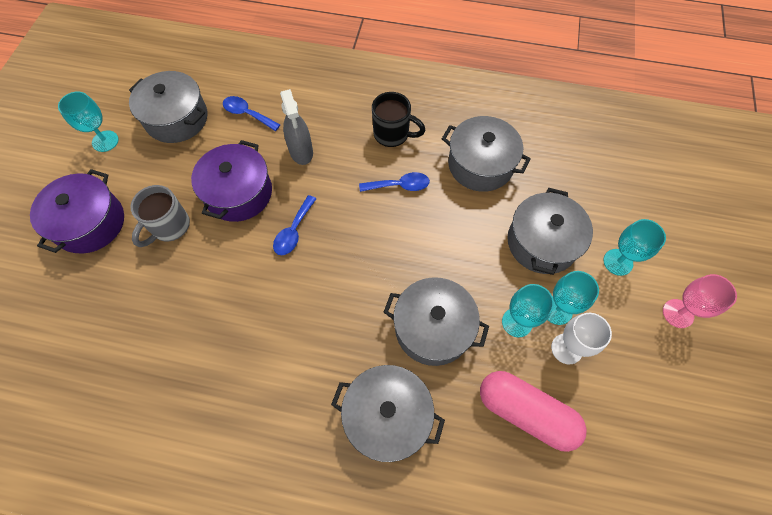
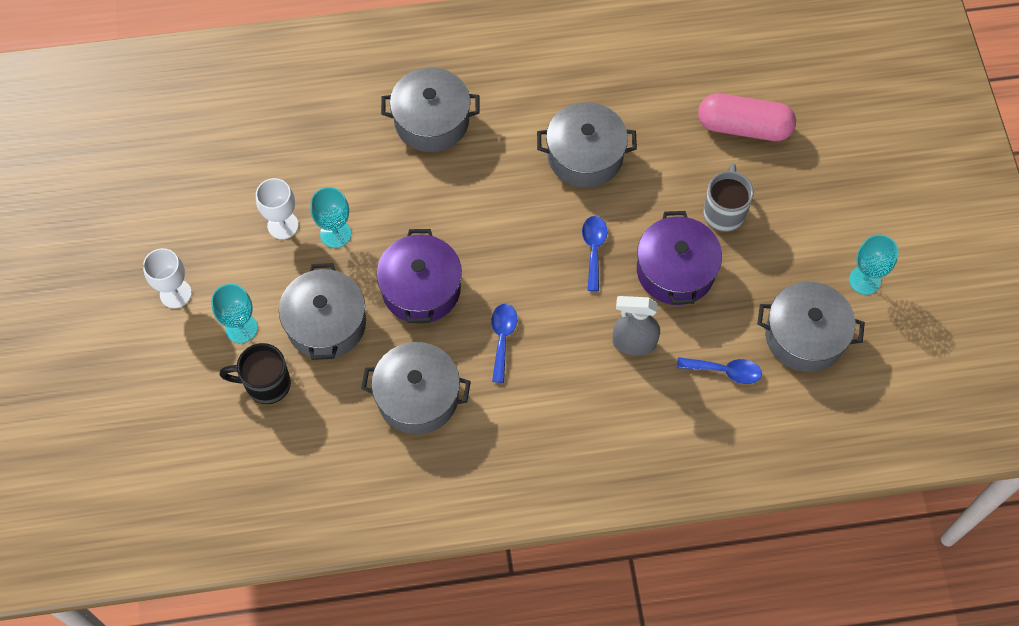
camera: 160 degrees right, 0 degrees up
(90, 223) = (807, 189): purple pot -> purple pot (421, 289)
(301, 152) = (633, 343): grey spray bottle -> grey spray bottle turned 45 degrees counterclockwise
(393, 134) = (536, 403): black mug -> black mug (266, 384)
(399, 186) = (502, 338): blue spoon -> blue spoon turned 120 degrees clockwise
(433, 328) = (415, 203): grey pot -> grey pot (585, 156)
(526, 412) = (311, 161): pink capsule -> pink capsule (744, 127)
(557, 310) = (298, 258): turquoise goblet -> none
(678, 313) = (175, 294): pink goblet -> white goblet

